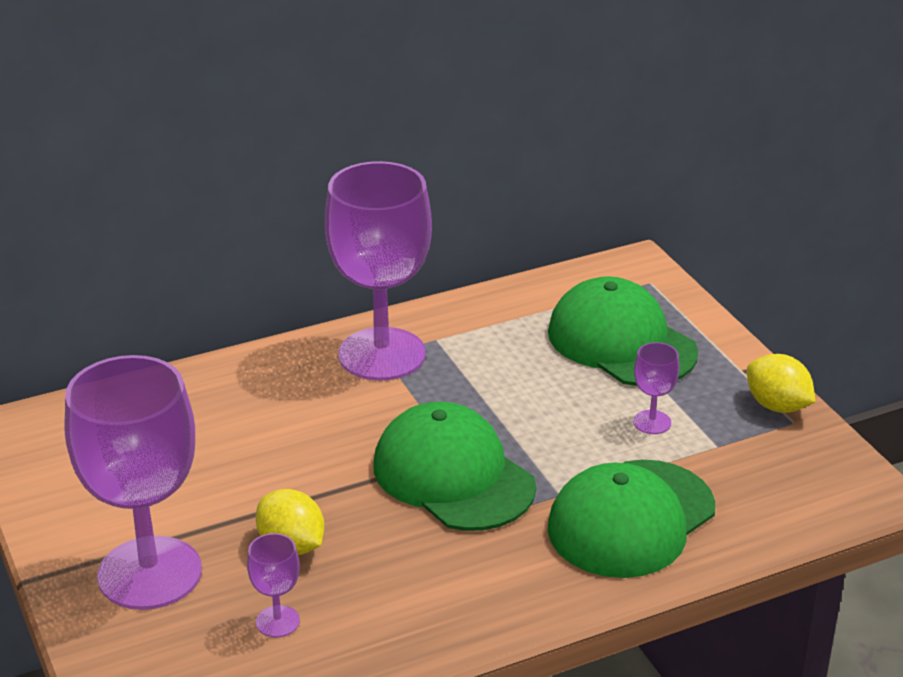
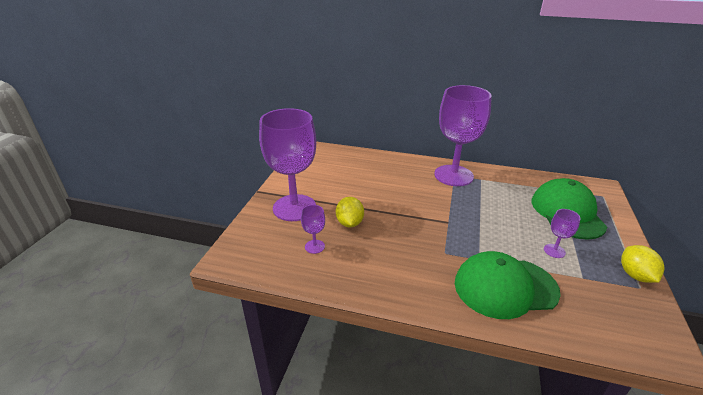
camera: 40 degrees right, 0 degrees up
(453, 476) = (438, 229): green cap -> none

